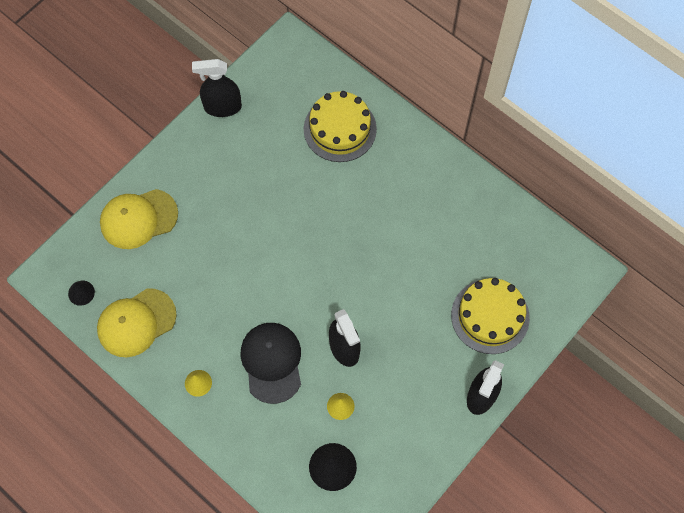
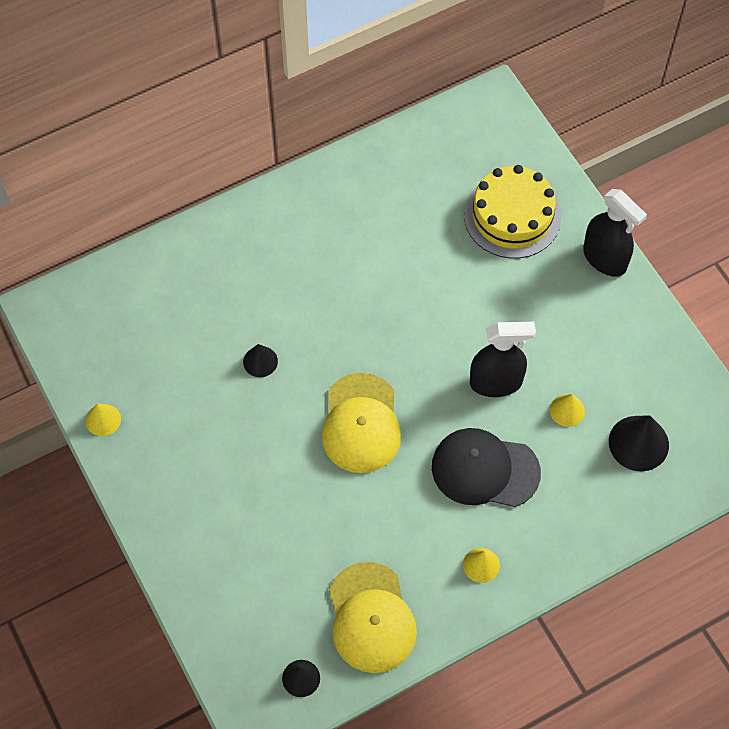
camera: 70 degrees left, 5 degrees down
(138, 219) = (222, 573): yellow cap -> yellow cap (361, 424)
(222, 107) = (103, 420): black spray bottle -> yellow cone
(301, 186) = (260, 361): none -> black cone
(340, 129) = (200, 292): yellow cake -> none

